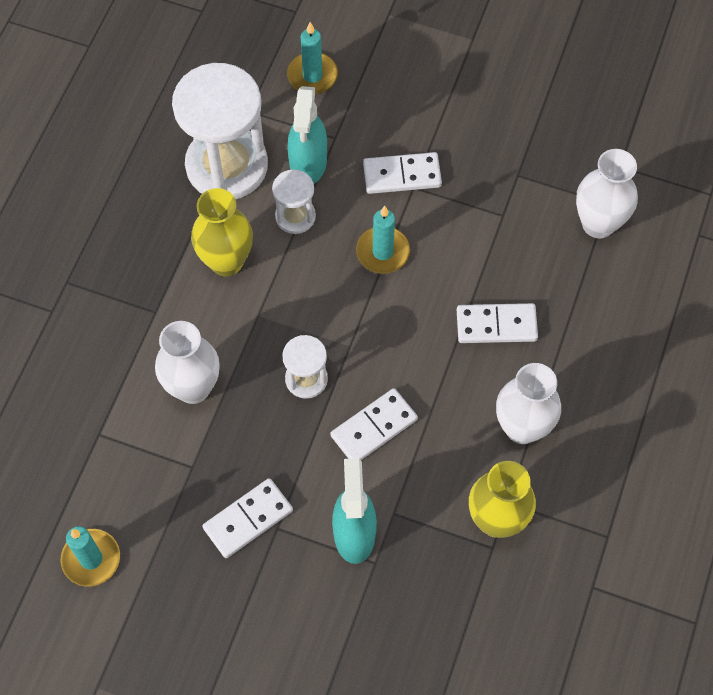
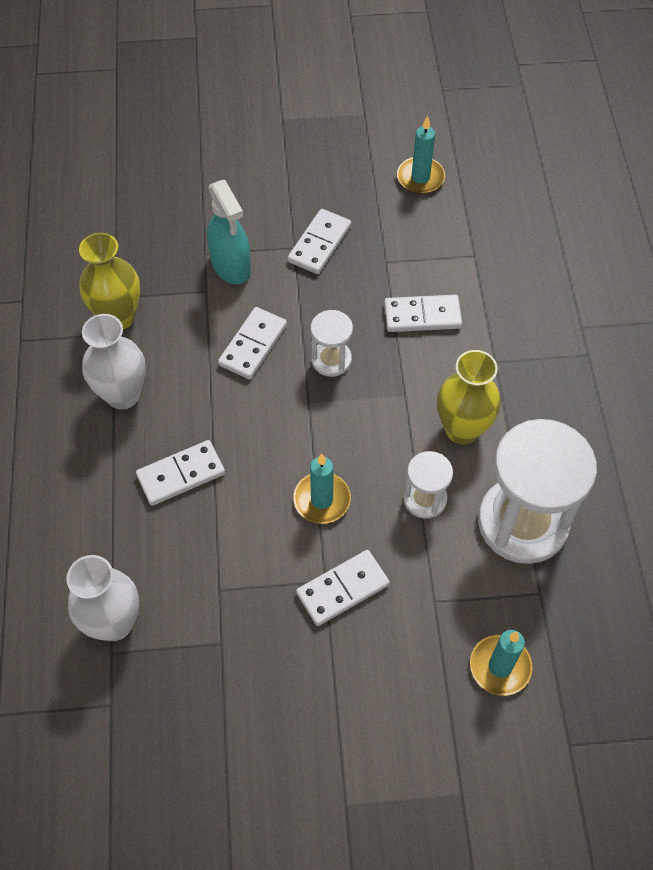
camera: 155 degrees right, 5 degrees down
(193, 388) = (422, 316): white vase -> white domino
(308, 163) = (444, 560): turquoise spray bottle -> none

